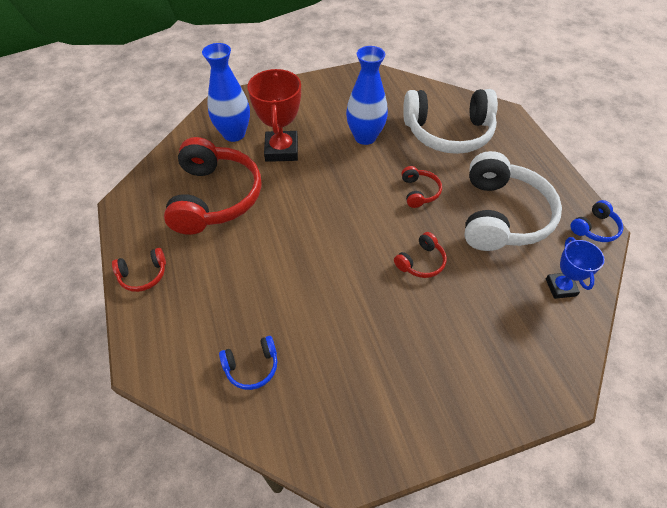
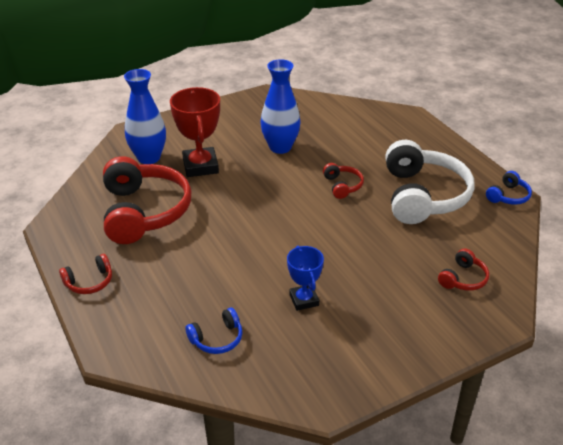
camera: 10 degrees left, 15 degrees down
(421, 262) = (356, 240): red headphones -> red headphones (463, 278)
(448, 132) = (359, 135): white headphones -> none
(560, 287) = (486, 244): blue trophy -> blue trophy (304, 300)

